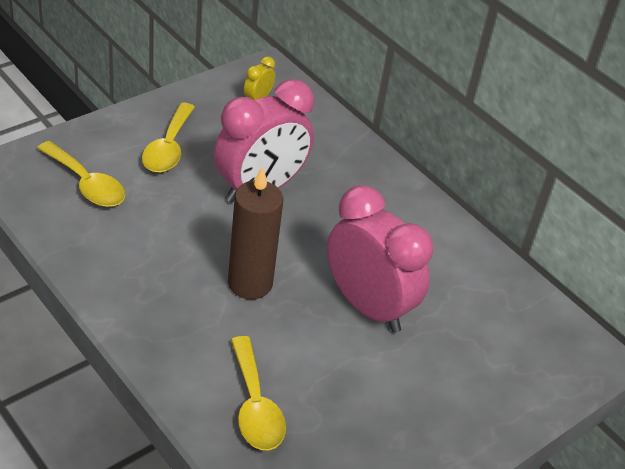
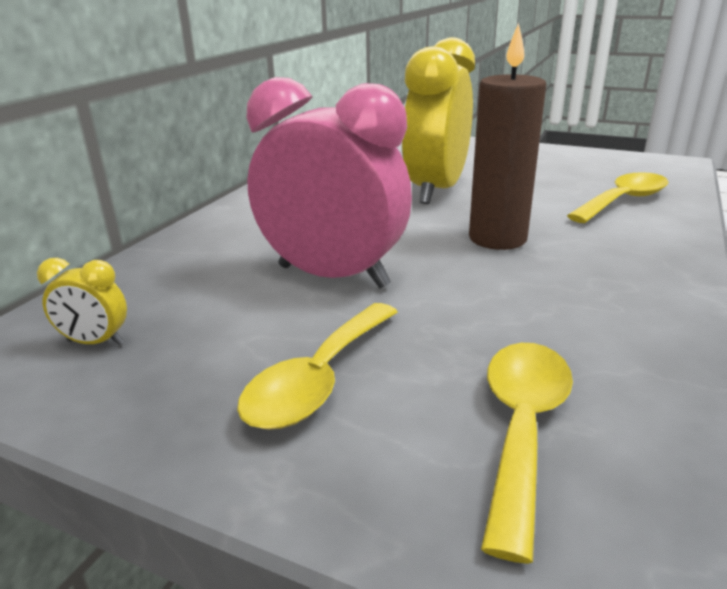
camera: 110 degrees left, 15 degrees down
(168, 148) = (318, 379): yellow spoon -> yellow spoon turned 135 degrees clockwise
(368, 306) = (436, 191): pink clock -> yellow clock

